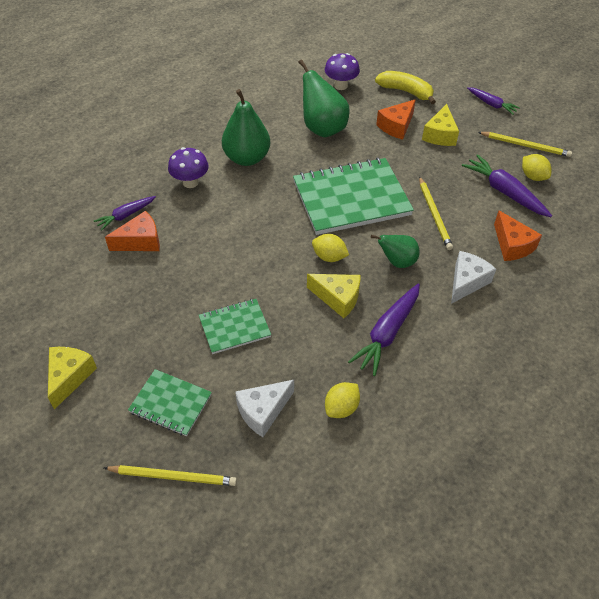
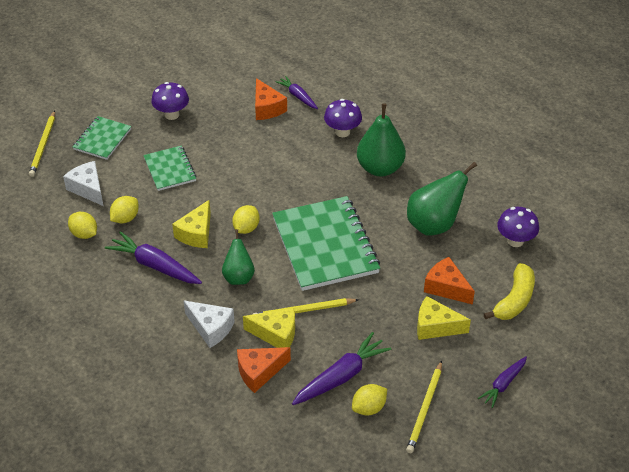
camera: 90 degrees right, 5 degrees down
(70, 377) = (132, 87): yellow cheese -> yellow cheese (276, 334)
(135, 330) = (171, 114): none -> purple mushroom
(315, 366) = (125, 218): none -> yellow lemon

